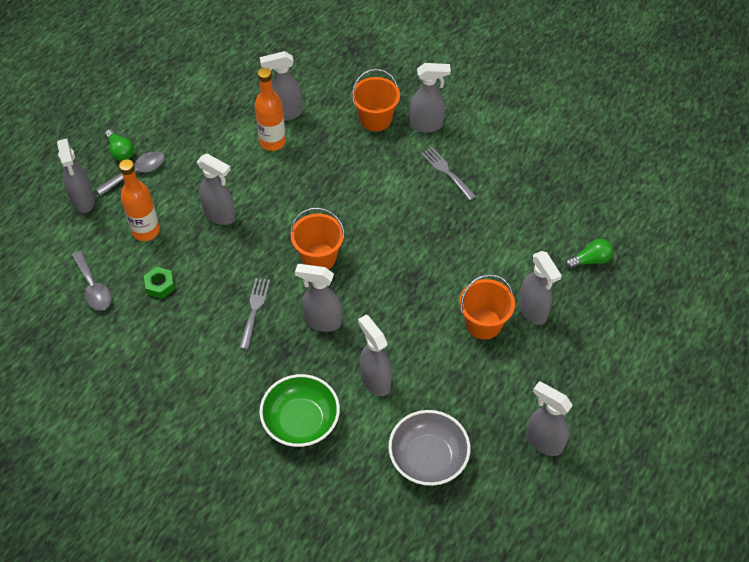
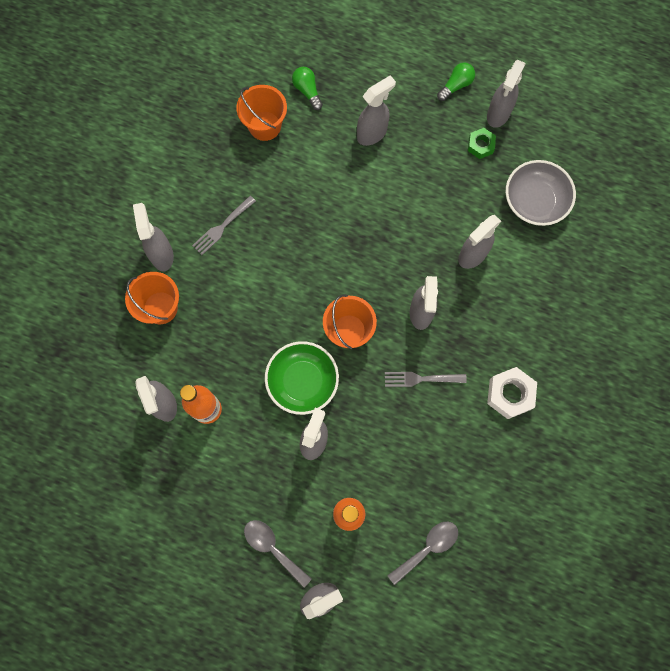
camera: 100 degrees left, 20 degrees up
(120, 151) = (244, 577): green light bulb -> green light bulb (456, 85)
(160, 285) = (411, 479): green nut -> green nut (480, 145)
(216, 386) = (510, 394): none -> white nut
(301, 421) = (526, 311): green bowl -> green bowl (302, 381)
(483, 324) = (393, 173): orange bucket -> orange bucket (265, 126)

